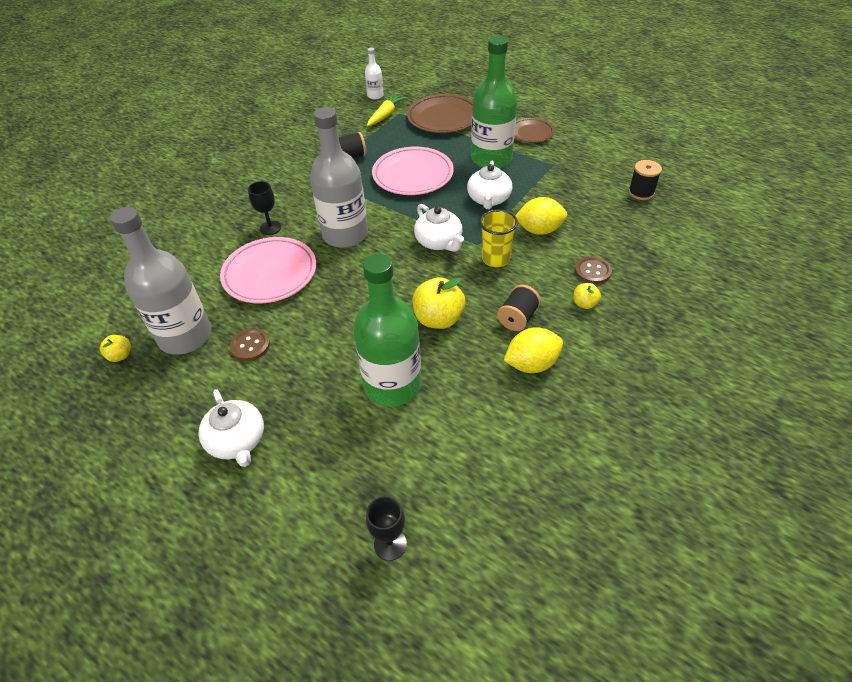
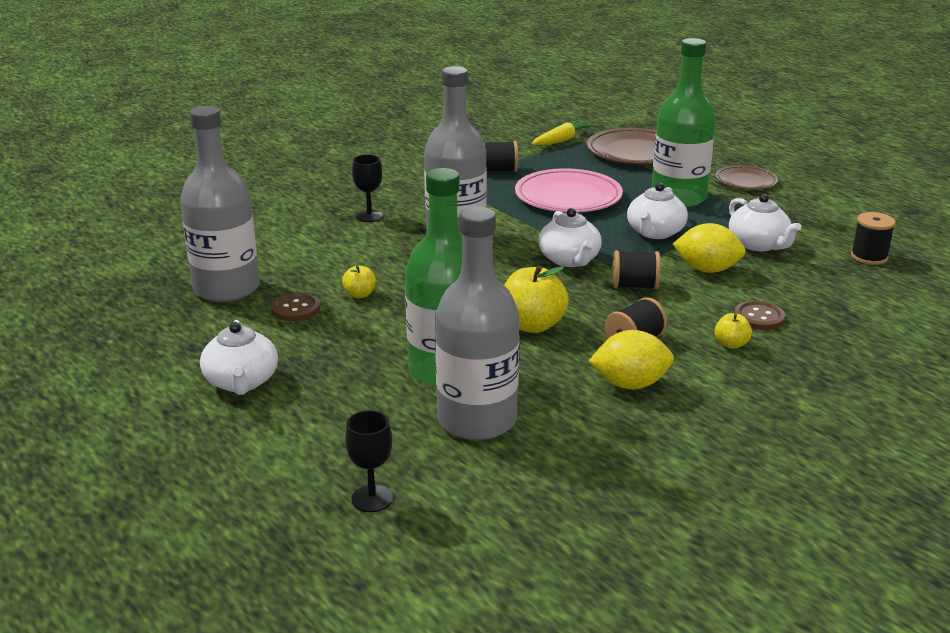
camera: 15 degrees right, 20 degrees down
(120, 356) = (148, 292): yellow apple -> yellow apple (360, 294)
(270, 274) = (349, 254): pink plate -> none
(375, 95) = (558, 121): white bottle -> none
(436, 433) = (477, 420): none -> grey bottle
(495, 259) = (634, 286): yellow cup -> black spool
(564, 196) = (758, 244): none -> white teapot

